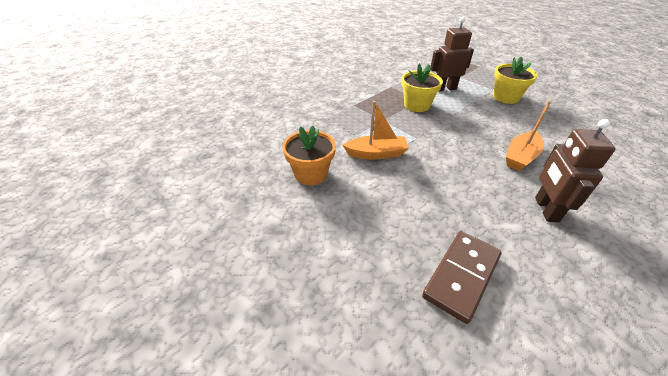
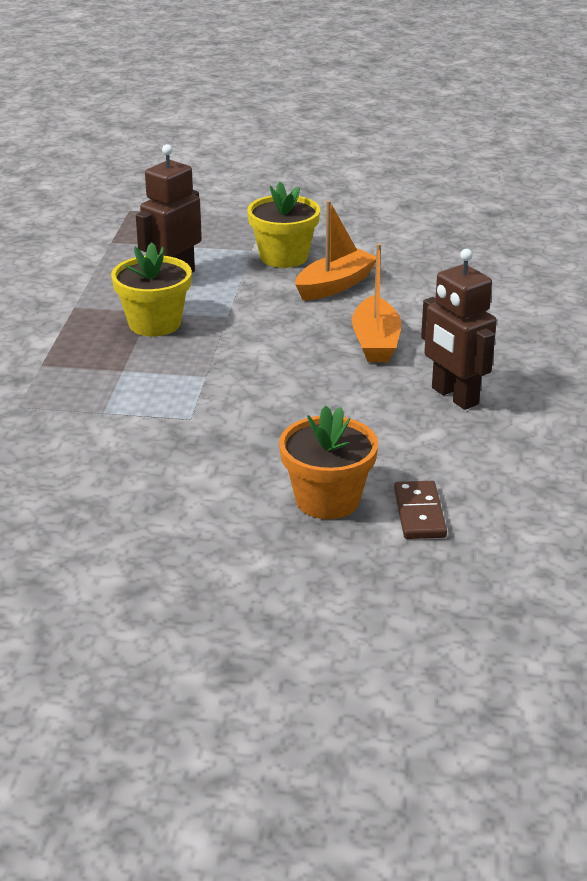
camera: 40 degrees left, 10 degrees down
(311, 174) = (96, 499): orange flower pot -> orange flower pot (327, 500)
(376, 154) = (168, 425): orange boat -> orange boat (335, 285)
(462, 276) = (419, 513): brown domino -> brown domino, size x0.62

